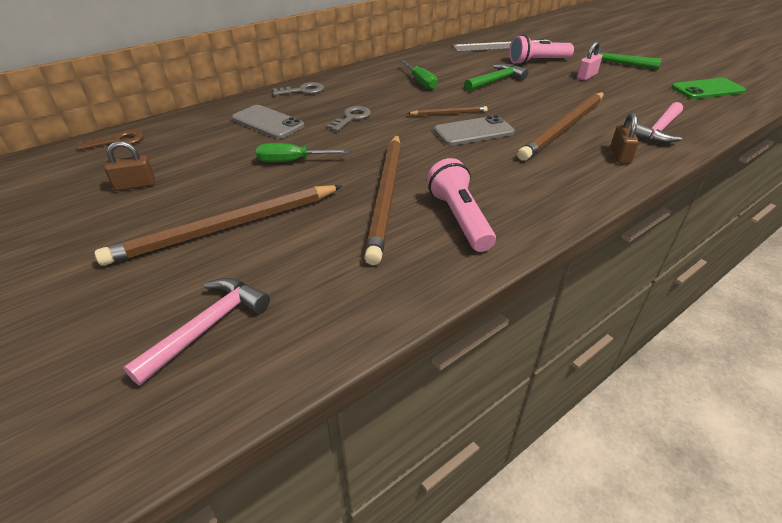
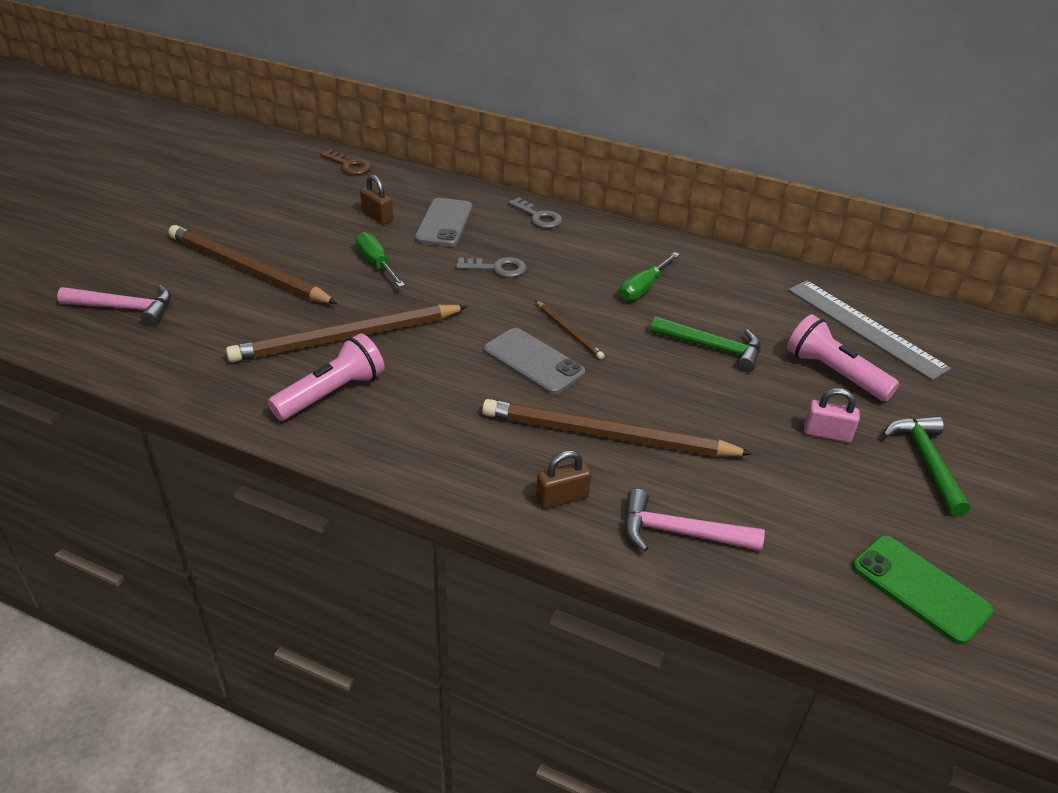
camera: 60 degrees right, 0 degrees up
(135, 185) = (284, 204): brown padlock -> brown padlock (377, 216)

